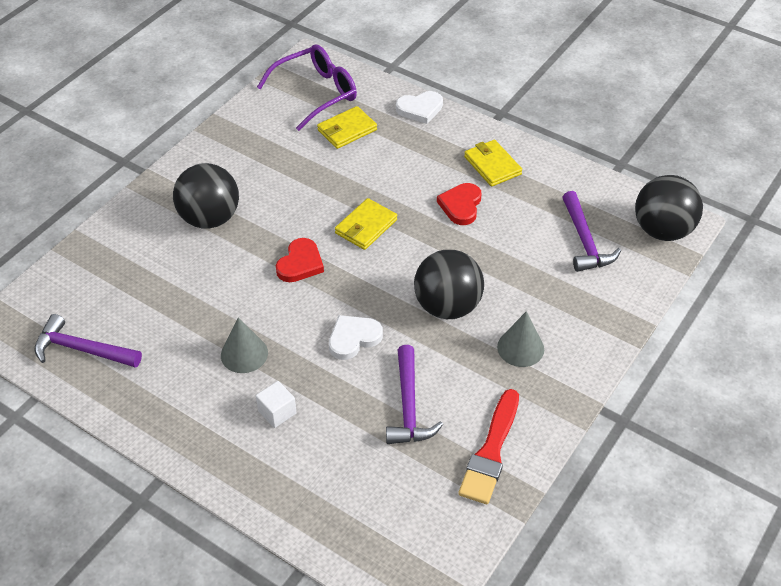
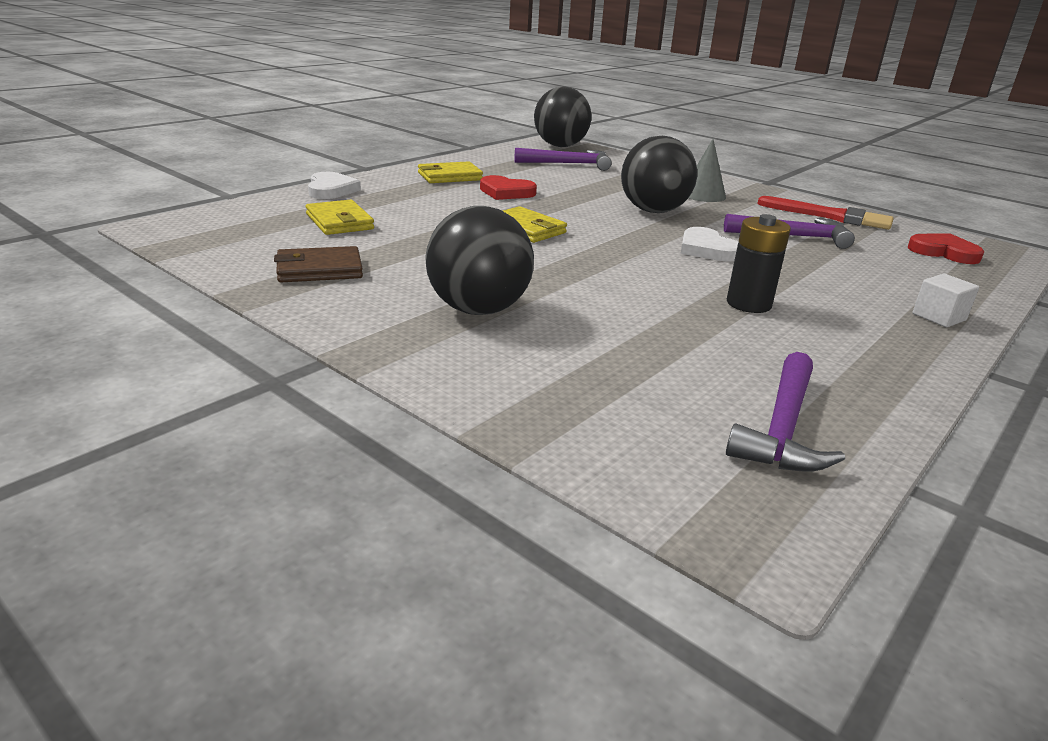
camera: 85 degrees left, 20 degrees down
(244, 354) = (748, 304): grey cone -> black battery
(256, 142) = (319, 269): none -> brown wallet
(277, 412) = (835, 292): white cube -> white cube (939, 317)
(300, 263) = (584, 263): red heart -> red heart (943, 252)
(316, 93) = (243, 229): purple glasses -> none

